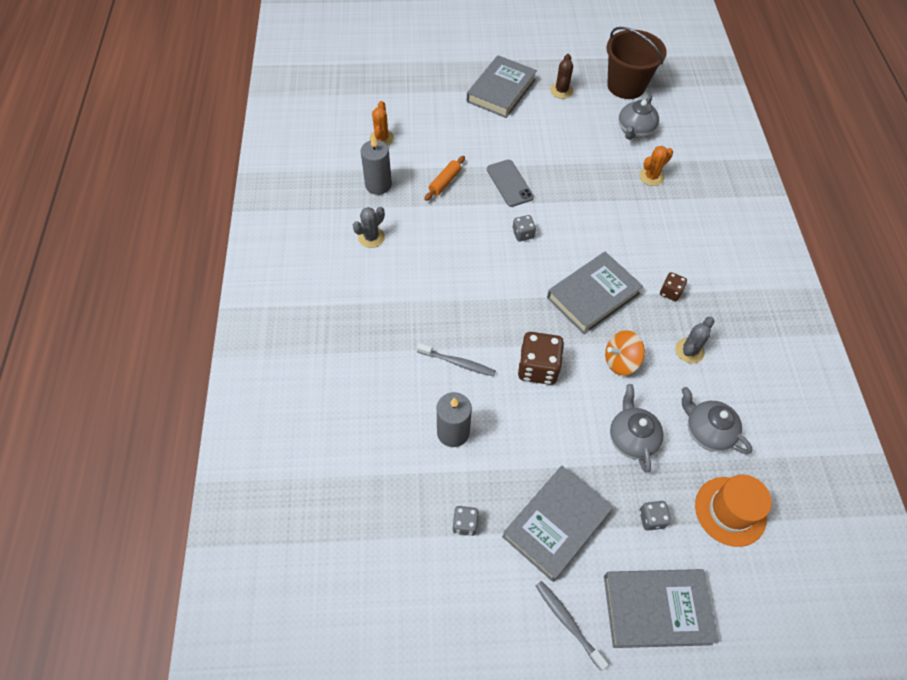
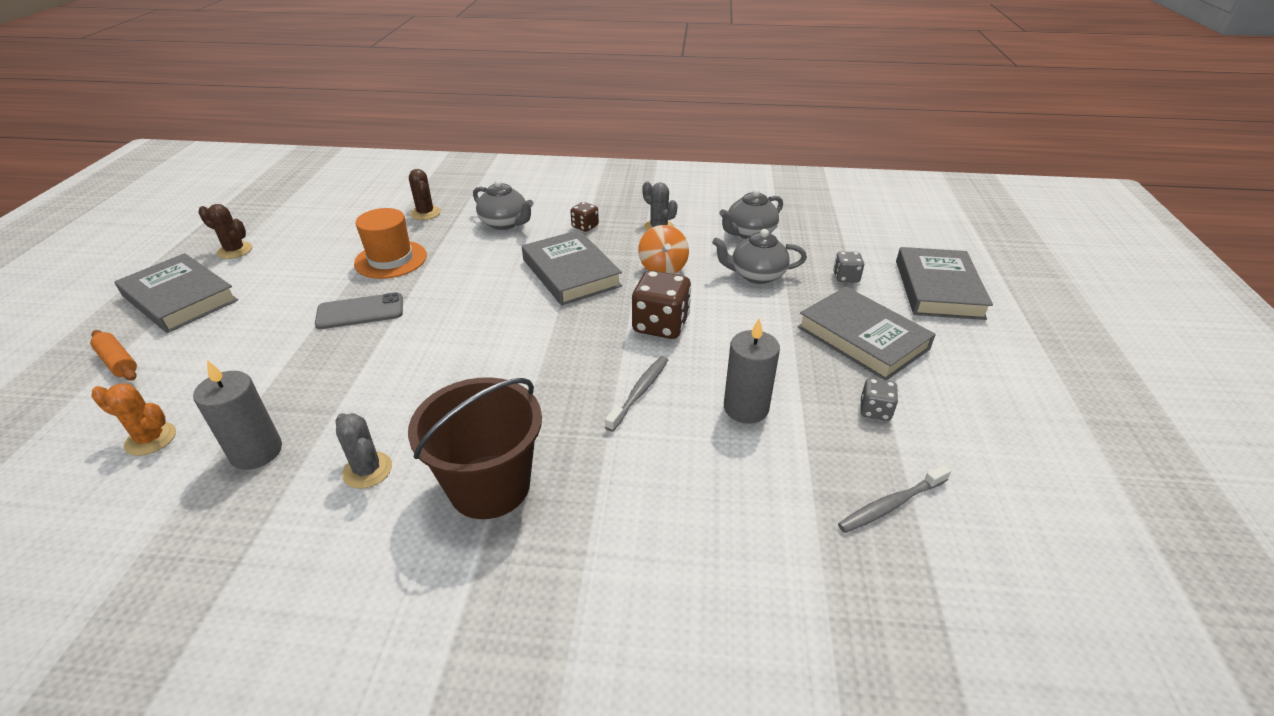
camera: 80 degrees left, 20 degrees down
(445, 182) = (311, 372): orange rolling pin -> orange rolling pin (118, 362)
(523, 234) = (454, 311): grey dice -> none
(568, 622) = (971, 345): grey toothbrush -> grey toothbrush (891, 505)
(626, 86) = (275, 207): brown bucket -> brown bucket (489, 486)
(635, 130) = (349, 212): grey teapot -> grey teapot (505, 223)
(651, 177) = (425, 213): orange cactus -> brown cactus
(730, 511) = (831, 235): orange hat -> orange hat (391, 259)

